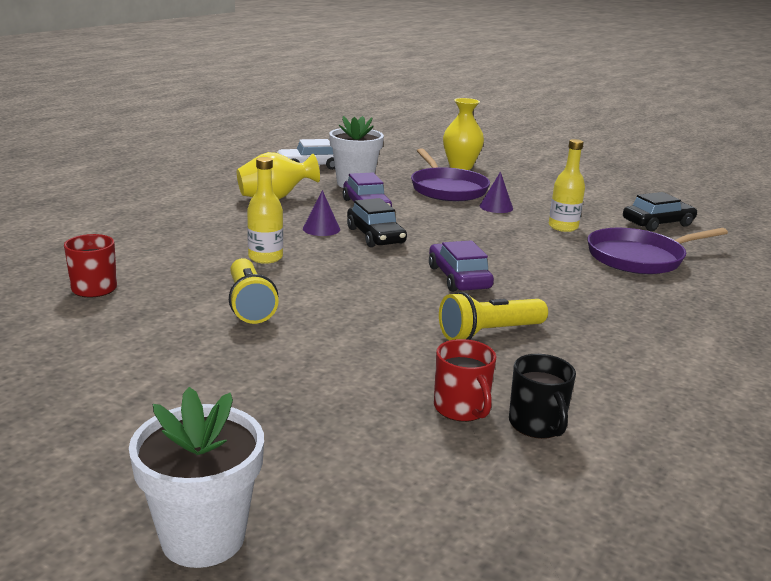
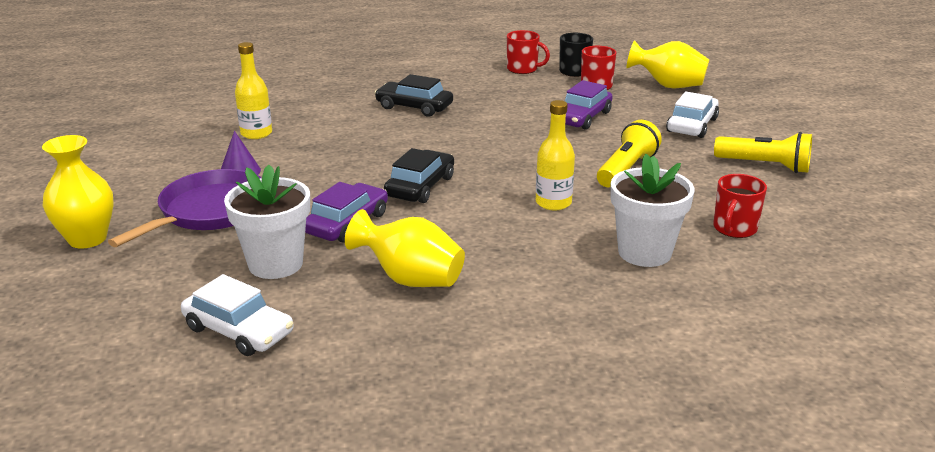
camera: 130 degrees left, 5 degrees up
(203, 537) = (771, 93): white flower pot -> white flower pot (644, 252)
(252, 391) = (692, 125): none -> white car
(321, 229) = (449, 213): purple cone -> none
(378, 461) = (668, 86): none -> yellow vase
(458, 278) = (445, 132): purple car -> purple car (582, 117)
(489, 333) = (508, 102): yellow flashlight -> yellow flashlight (765, 166)
(591, 393) = (523, 69): none -> red mug
(639, 258) = (290, 97): purple pan -> none
(657, 223) = (182, 108): black car -> black car (414, 107)

